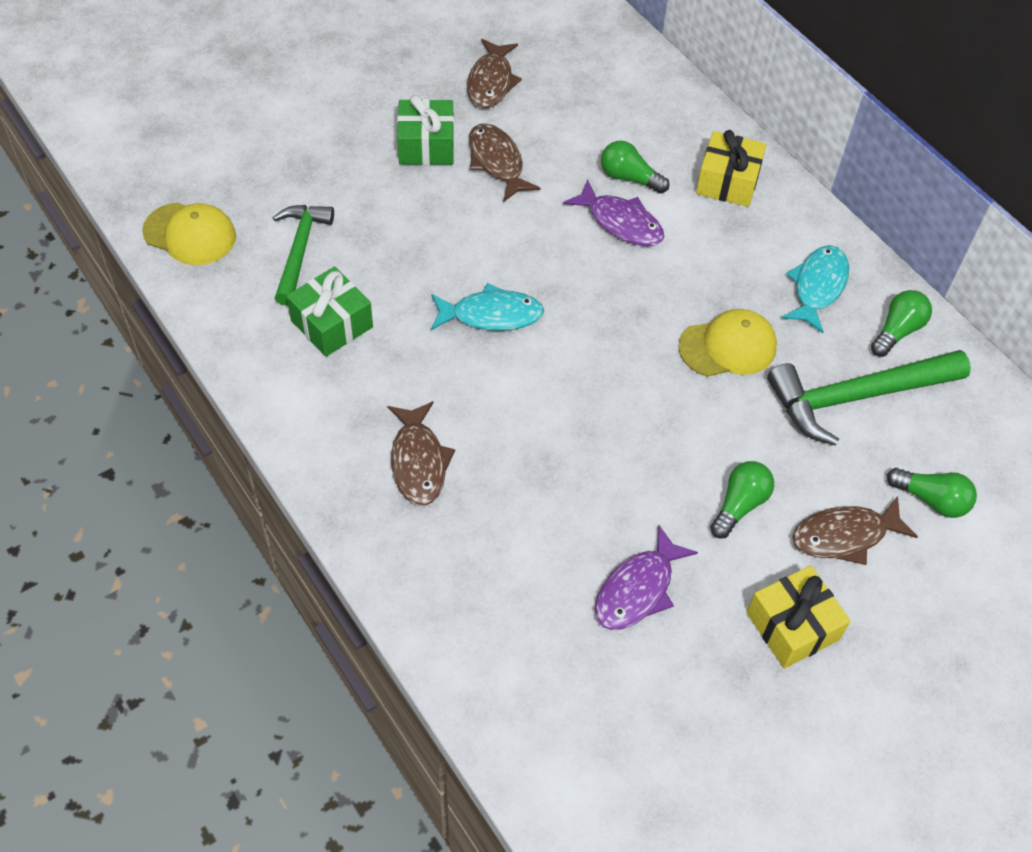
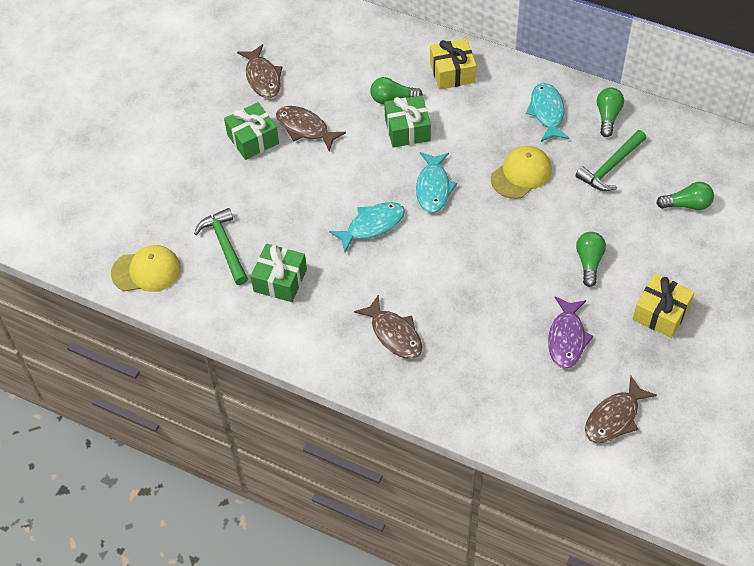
camera: 25 degrees left, 0 degrees up
(601, 308) = (433, 188): none -> turquoise fish
(620, 222) = (407, 129): purple fish -> green gift
(844, 536) = (655, 249): brown fish -> brown fish (614, 417)
(856, 397) = (611, 167): green hammer -> green hammer, size x0.66

